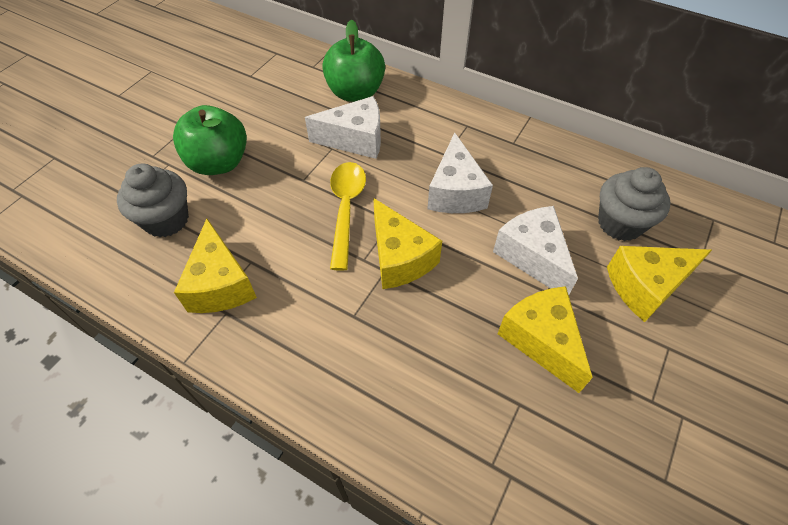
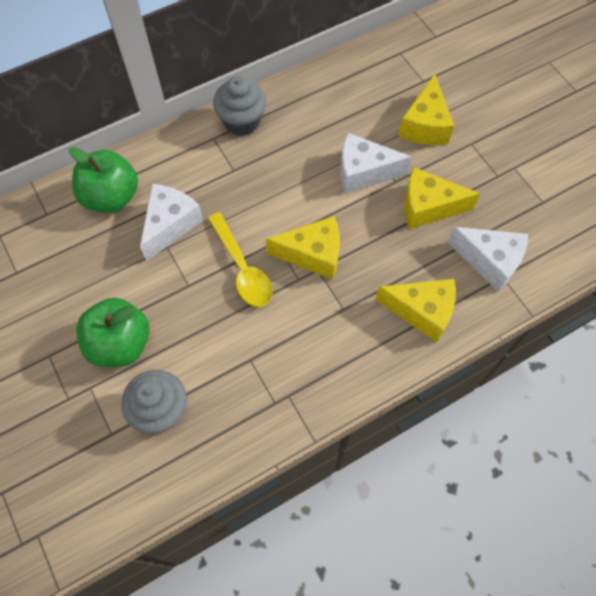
camera: 60 degrees left, 10 degrees up
(220, 284) = (259, 390): yellow cheese -> yellow cheese (422, 311)
(346, 209) = (242, 268): yellow spoon -> yellow spoon turned 150 degrees counterclockwise
(455, 192) = (276, 185): white cheese -> white cheese (489, 261)
(620, 223) = (370, 105): grey cupcake -> grey cupcake (242, 122)

